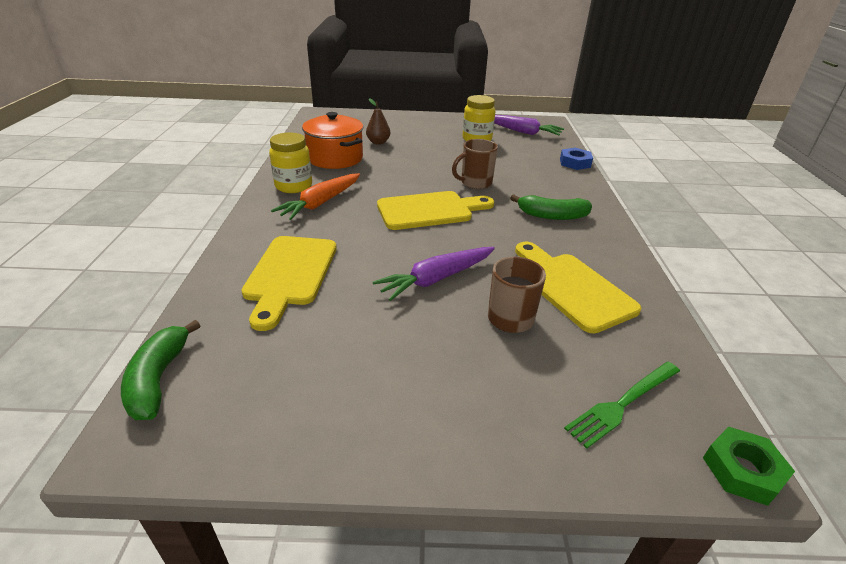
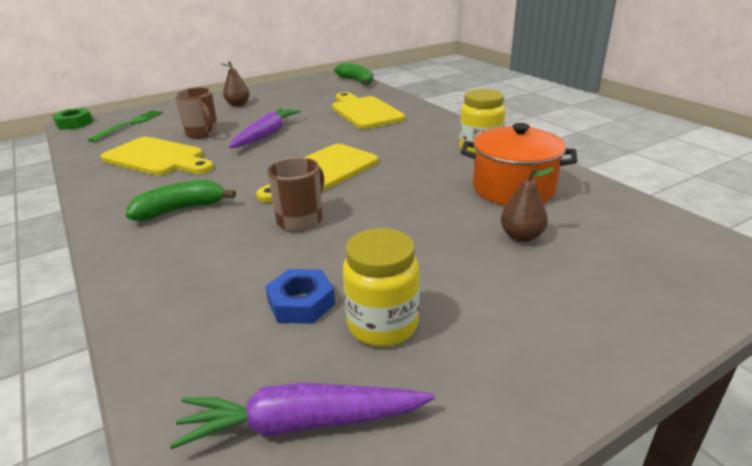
camera: 150 degrees right, 5 degrees down
(321, 203) = (427, 146): orange carrot -> none
(423, 389) = (238, 104): none -> brown pear
(575, 163) = (142, 335): blue nut -> blue nut (301, 303)

